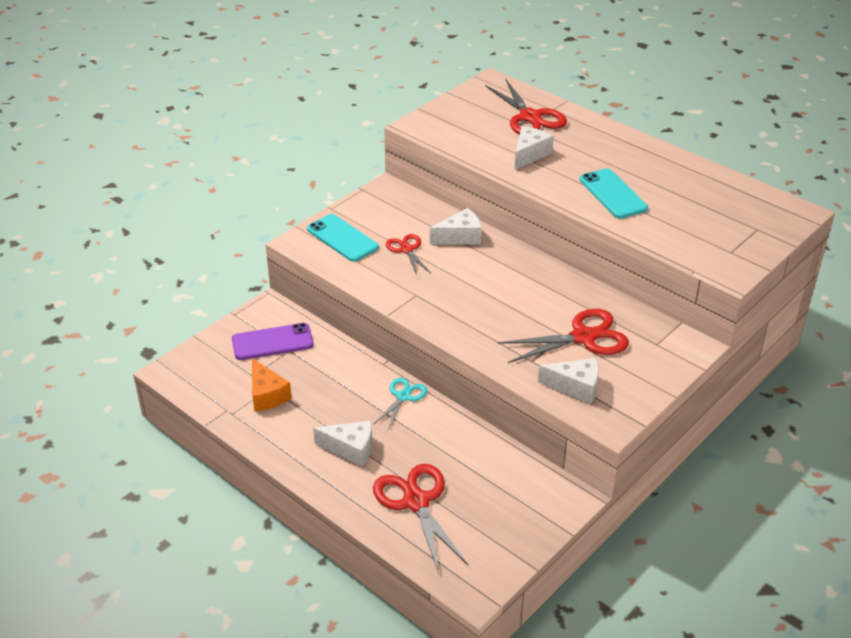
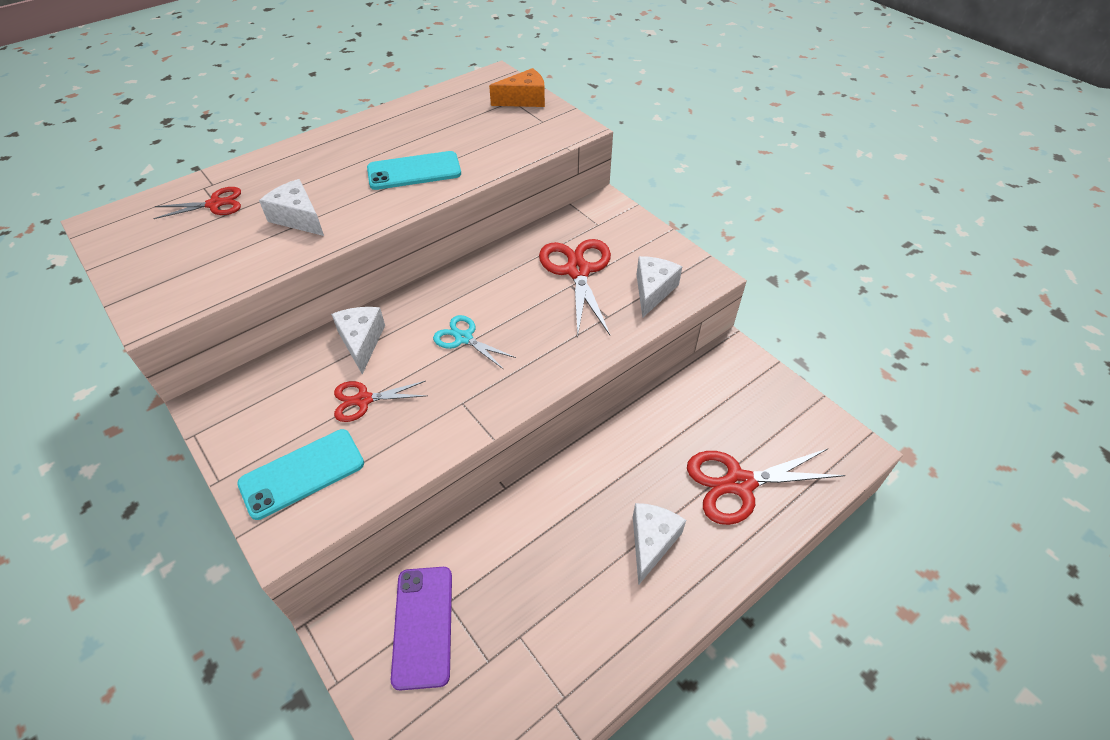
camera: 80 degrees left, 10 degrees up
(267, 395) = (535, 642): orange cheese -> orange cheese (524, 100)
(403, 396) = (569, 473): turquoise scissors -> turquoise scissors (464, 338)
(530, 117) = (215, 204): red scissors -> red scissors, size x0.58

